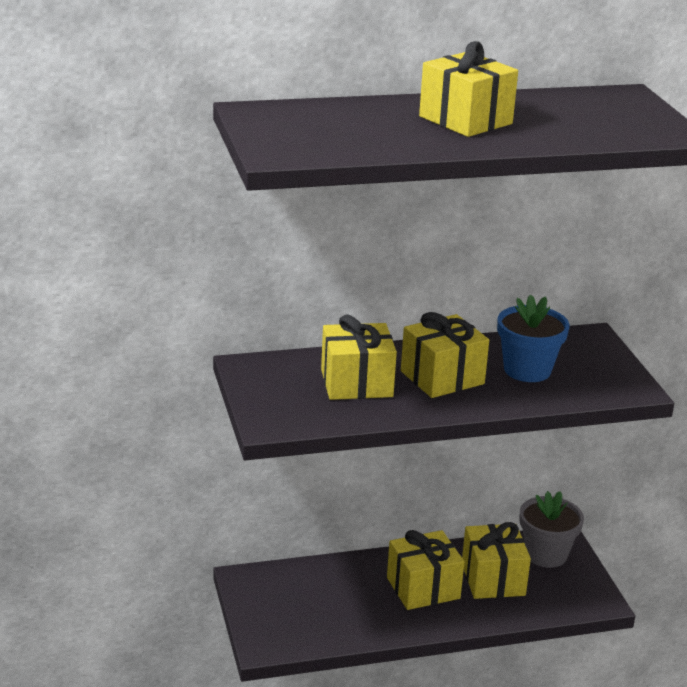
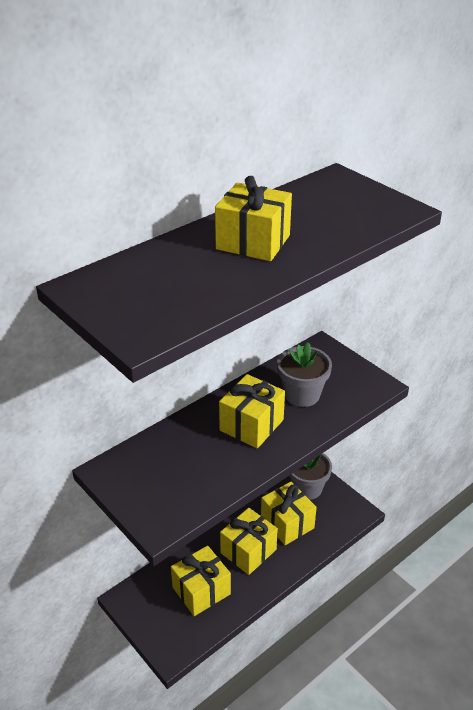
camera: 25 degrees left, 10 degrees up
(356, 383) = (196, 455): yellow gift -> yellow gift (201, 590)
(527, 370) = (302, 394): blue flower pot -> grey flower pot

